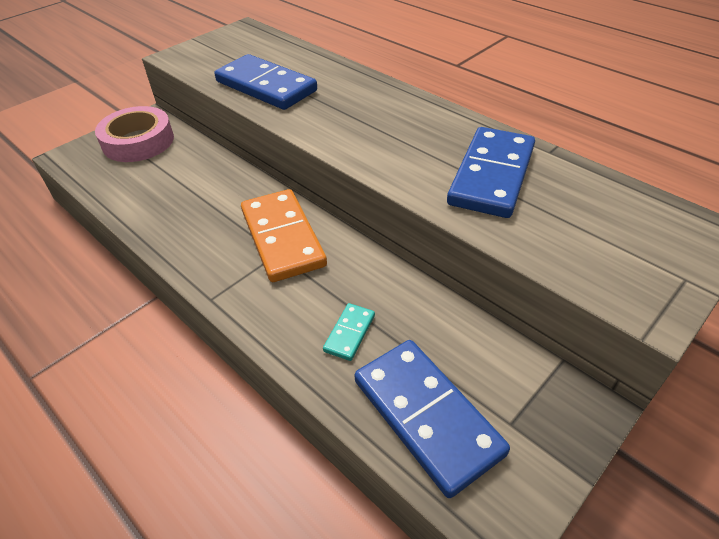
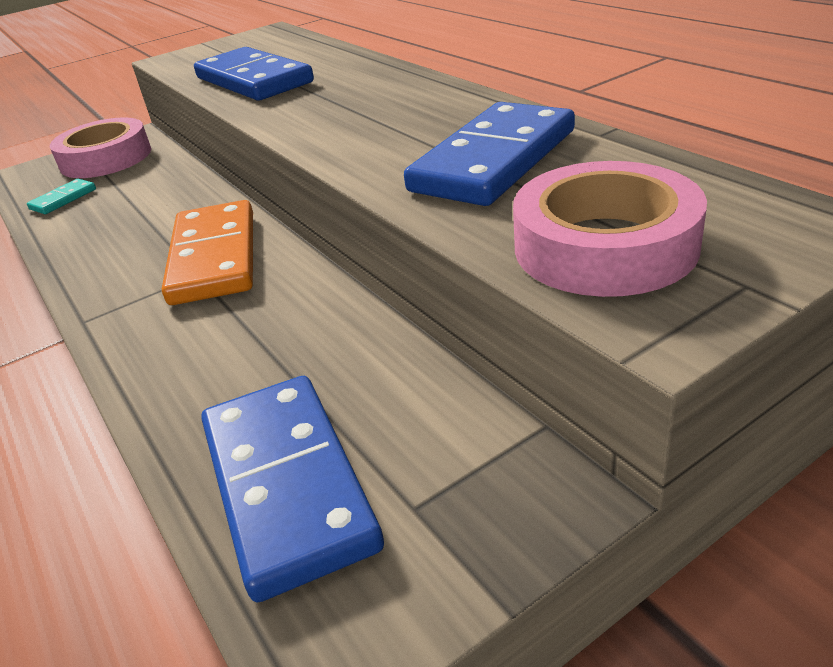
camera: 15 degrees right, 10 degrees down
(349, 333) = (236, 370): turquoise domino -> turquoise domino (63, 199)
(595, 251) = (605, 246): none -> pink tape

